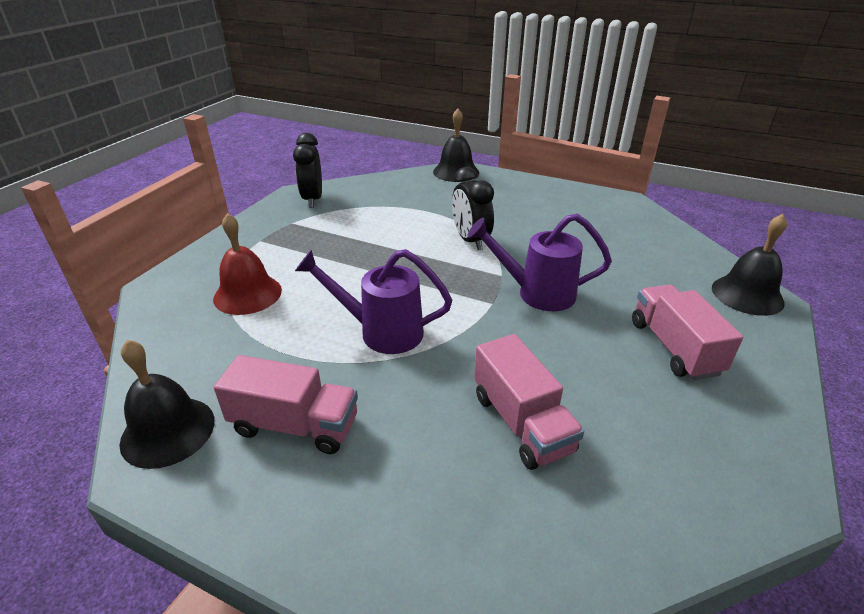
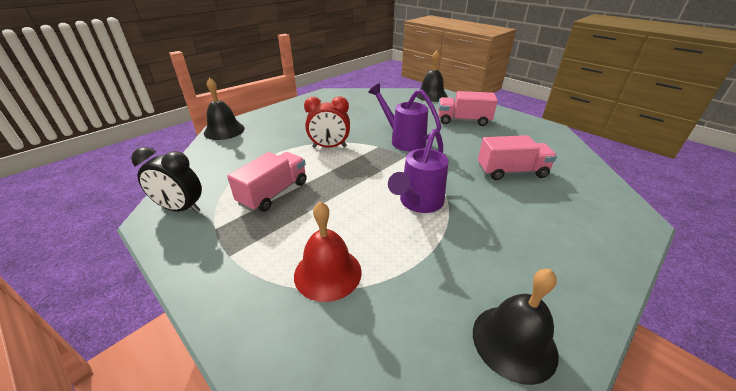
camera: 70 degrees left, 0 degrees up
(295, 425) = (510, 259): pink truck -> pink truck (274, 193)
(470, 240) = (329, 147): black clock -> red clock
(537, 293) = (403, 140): purple watering can -> purple watering can turned 105 degrees clockwise

